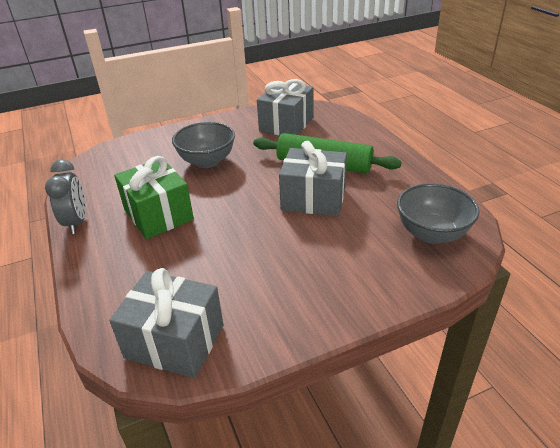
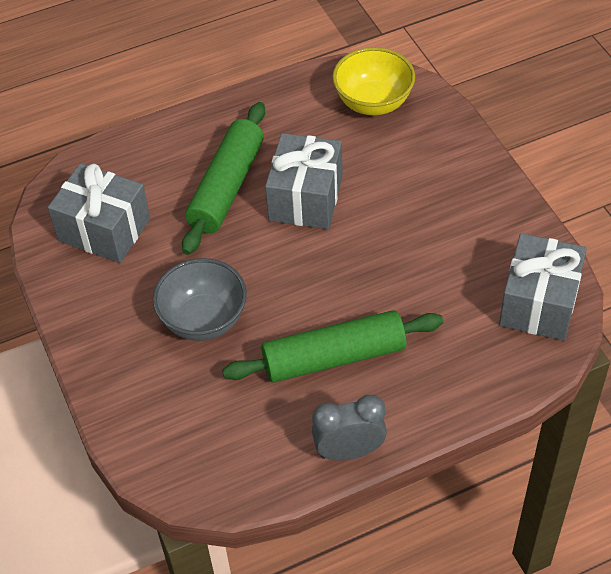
camera: 90 degrees left, 15 degrees up
(158, 215) = (334, 357): green gift -> green rolling pin
(432, 233) = (373, 102): grey bowl -> yellow bowl

